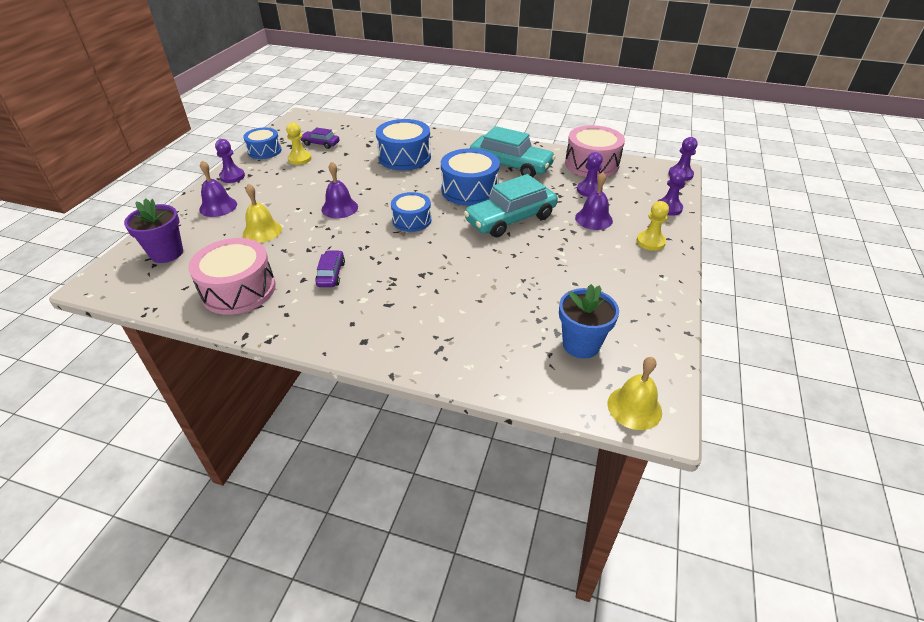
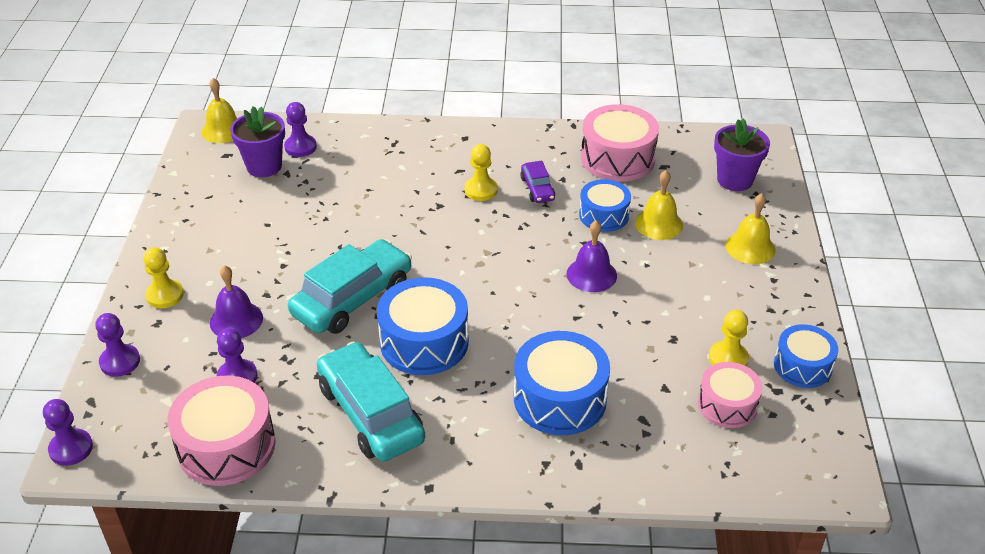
camera: 165 degrees right, 0 degrees up
(218, 206) = (750, 247): purple bell -> yellow bell
(232, 176) = (791, 301): purple pawn -> purple pawn (300, 147)
(320, 144) = (727, 405): purple car -> pink drum
(380, 281) = (481, 190): none -> yellow pawn
(412, 220) = (484, 272): blue drum -> blue drum (604, 215)
(510, 165) = (371, 413): turquoise car -> turquoise car turned 45 degrees clockwise
(581, 344) = (264, 166): blue flower pot -> purple flower pot

